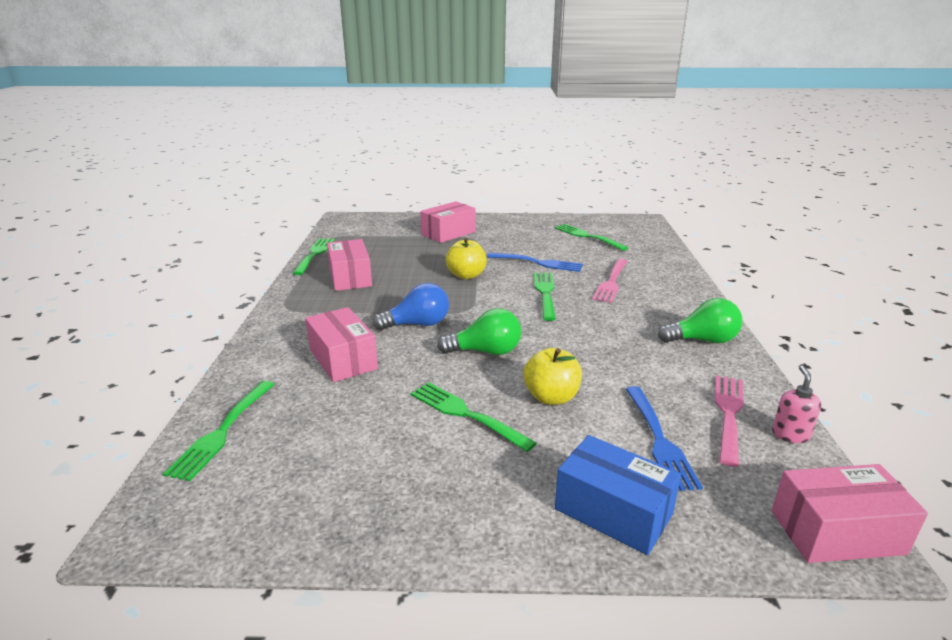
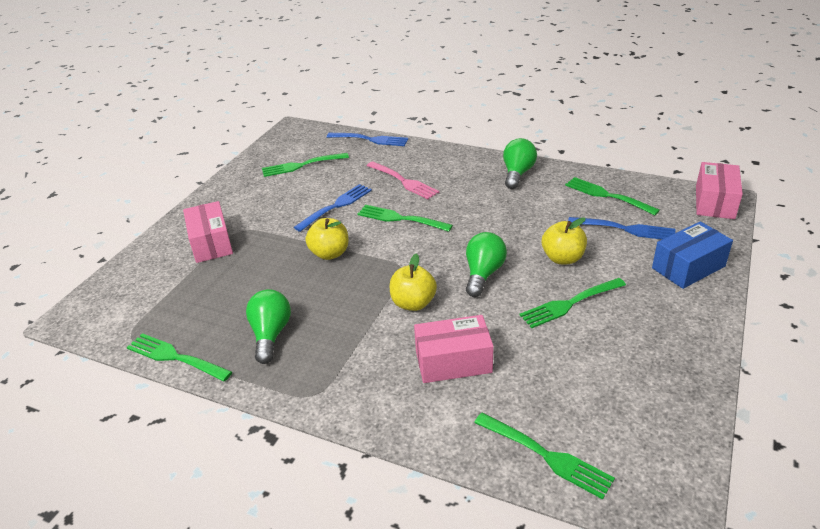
camera: 65 degrees left, 10 degrees up
(350, 277) = (271, 334): pink box -> green light bulb
(417, 324) = (413, 303): blue light bulb -> yellow apple
(668, 253) = (370, 139): none -> blue fork
(728, 414) = (607, 195): pink fork -> green fork
(790, 434) = (633, 183): pink soap dispenser -> none

